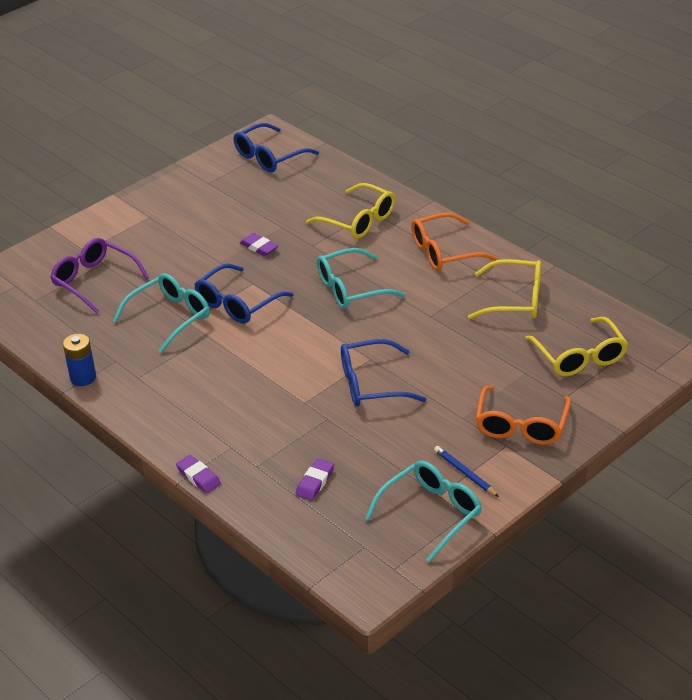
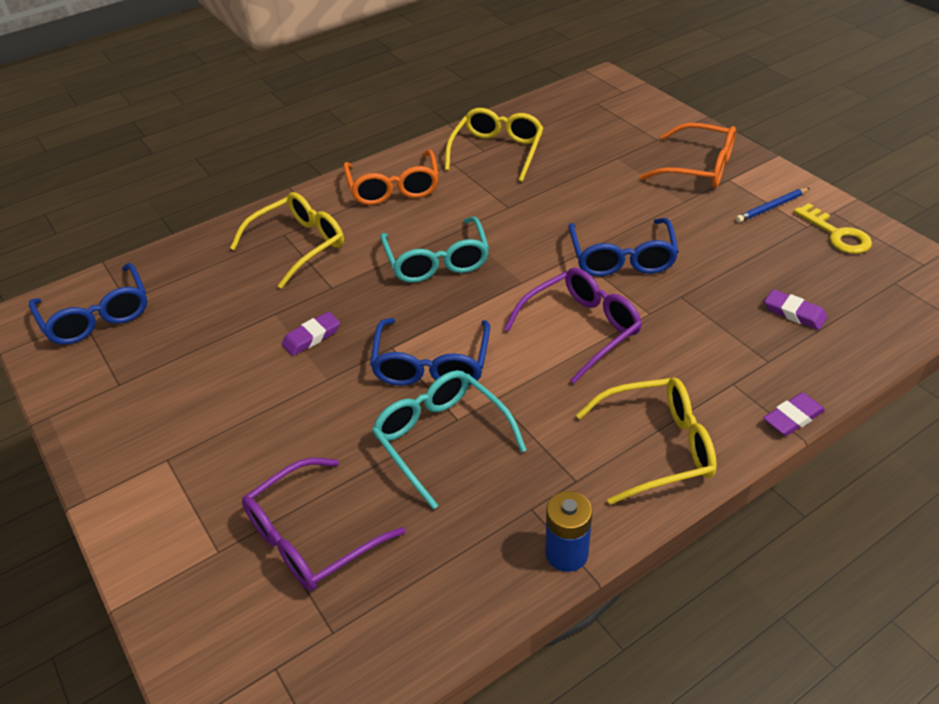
camera: 80 degrees left, 5 degrees up
(238, 303) = (431, 363): blue glasses -> blue glasses turned 45 degrees clockwise
(281, 368) = (580, 329): none -> purple glasses
(430, 514) = (836, 234): turquoise glasses -> yellow key
(579, 356) = (596, 126): yellow glasses -> yellow glasses (655, 447)

